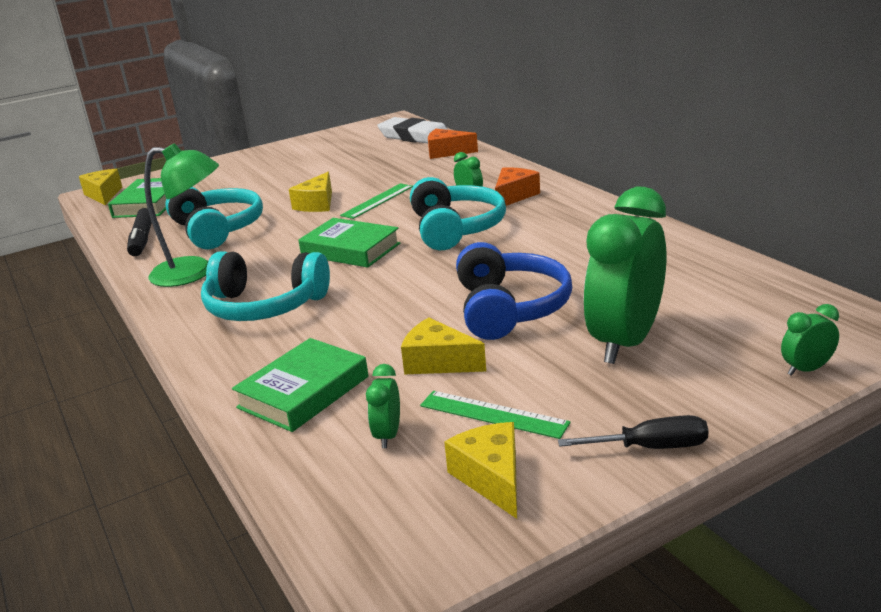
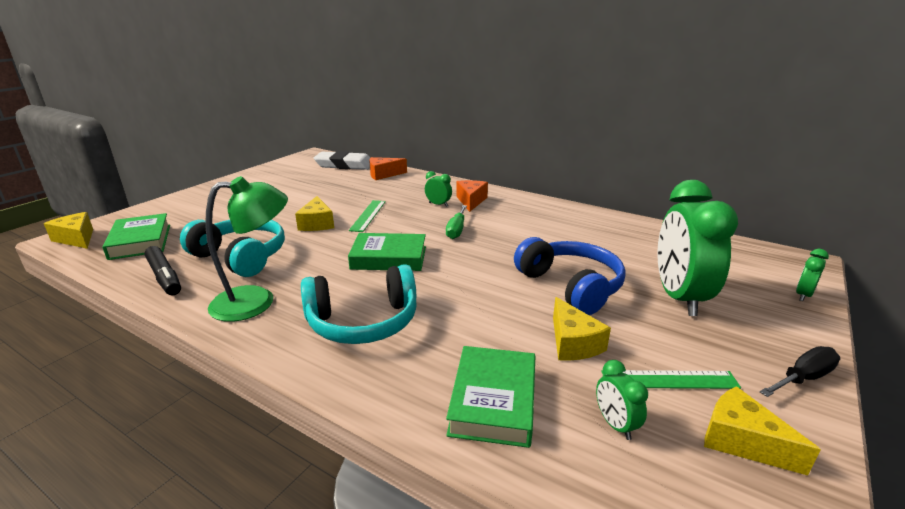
camera: 30 degrees left, 0 degrees up
(438, 362) = (573, 343): yellow cheese -> yellow cheese turned 105 degrees counterclockwise
(455, 229) = (456, 230): turquoise headphones -> green screwdriver

